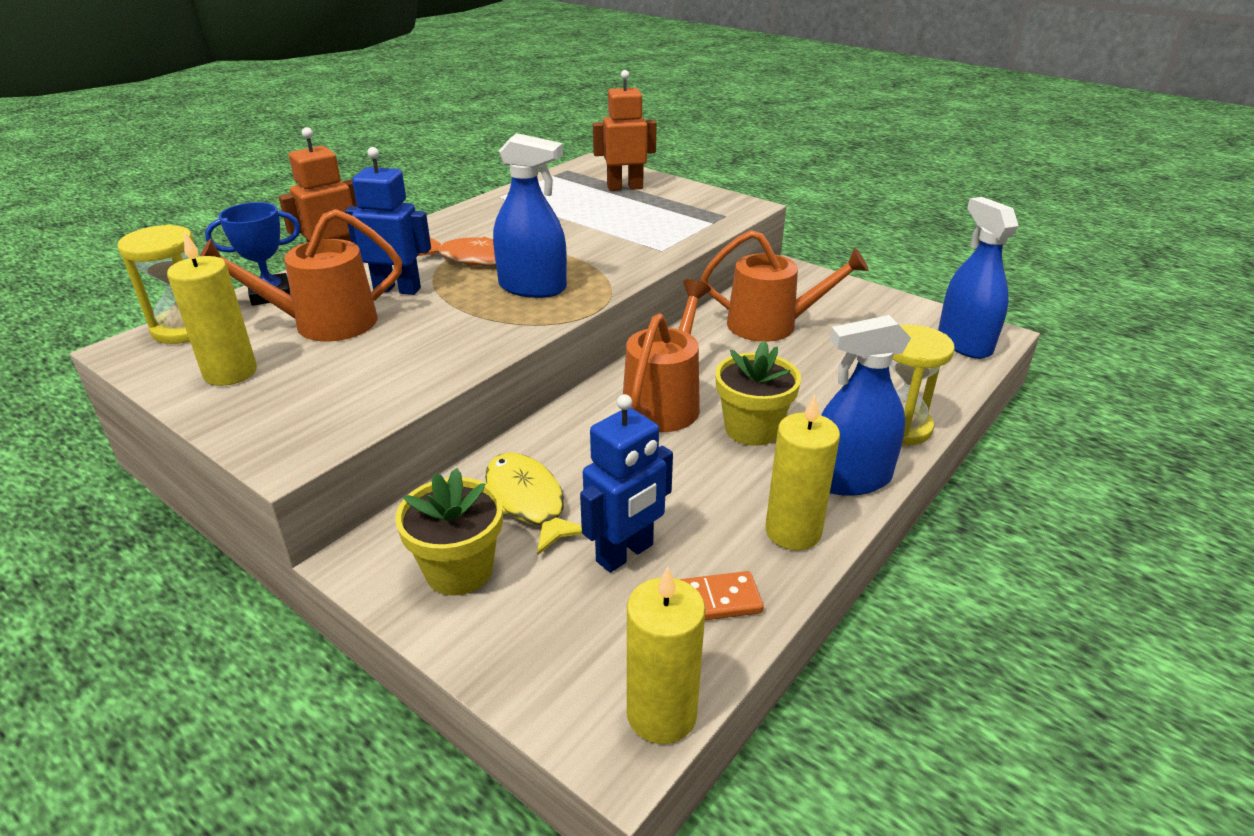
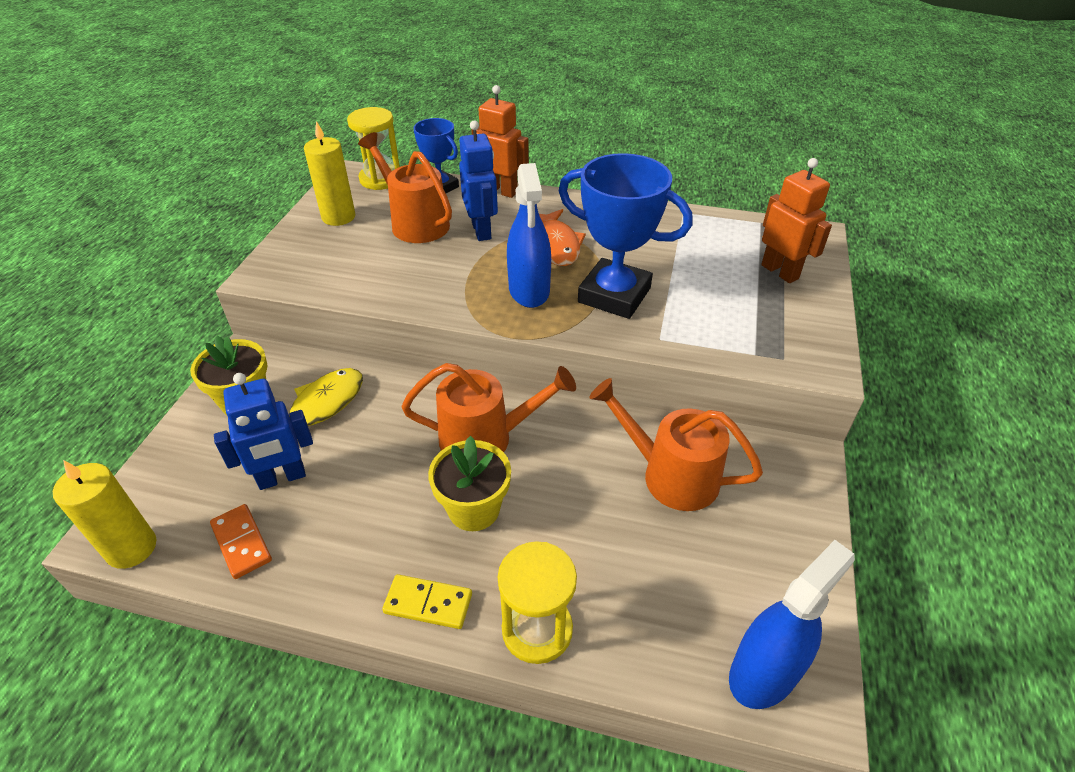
camera: 65 degrees right, 10 degrees up
(584, 252) = (614, 295): none -> blue trophy
(625, 554) = (282, 478): blue robot -> blue robot turned 45 degrees counterclockwise
(772, 325) = (670, 475): orange watering can -> orange watering can turned 135 degrees clockwise
(793, 531) = (338, 576): yellow candle -> none
(850, 479) = (428, 603): blue spray bottle -> yellow domino

